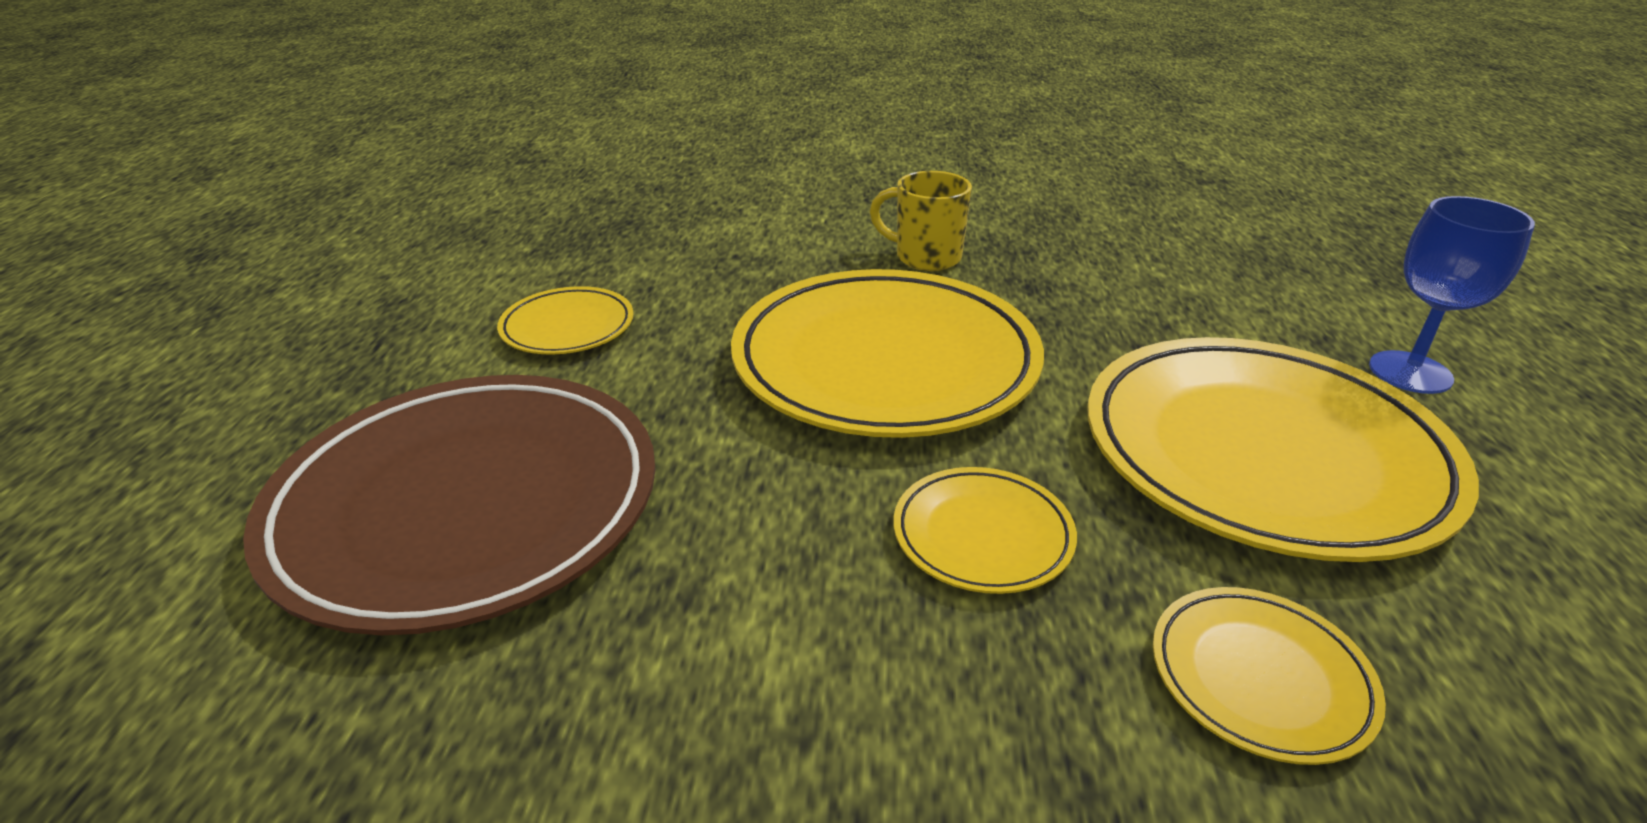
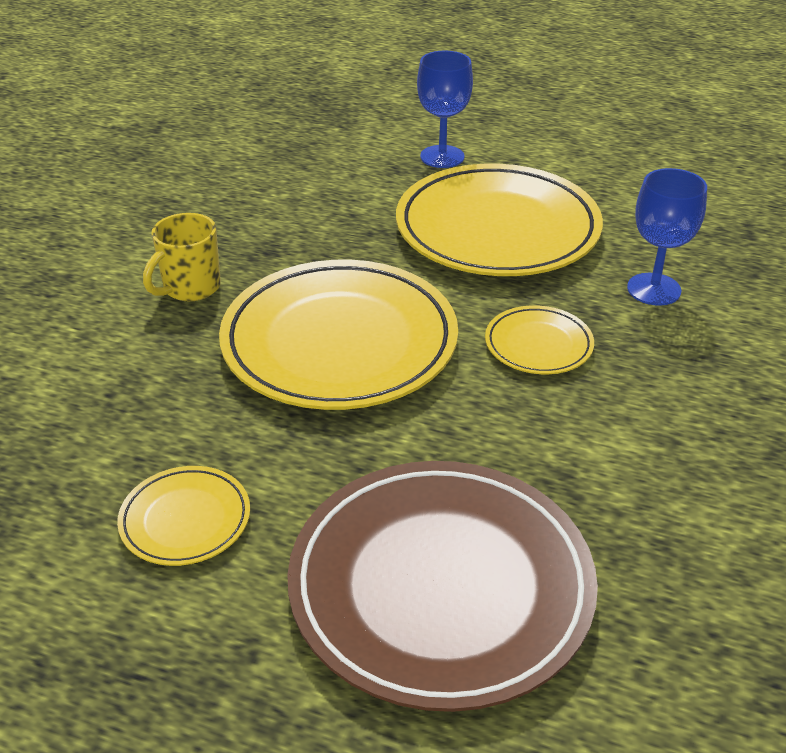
camera: 75 degrees left, 5 degrees up
(1260, 678) = (654, 289): yellow plate -> blue goblet

